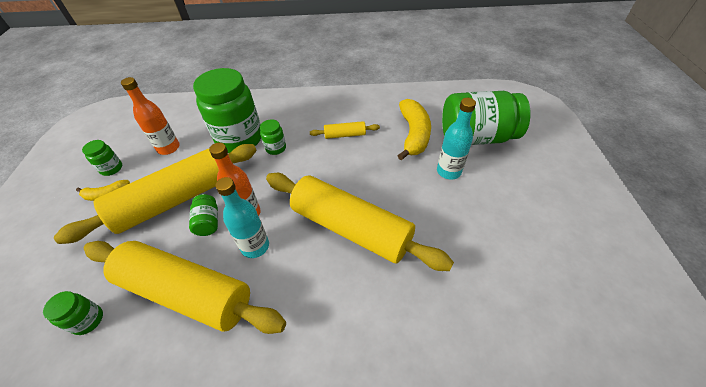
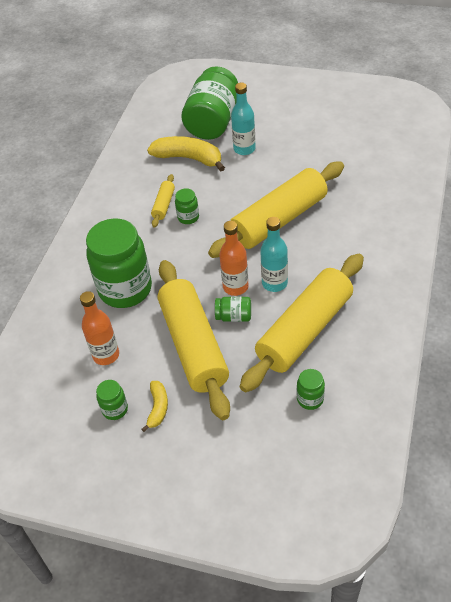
camera: 70 degrees left, 0 degrees up
(276, 148) = (156, 260): green jar -> green jar (188, 217)

